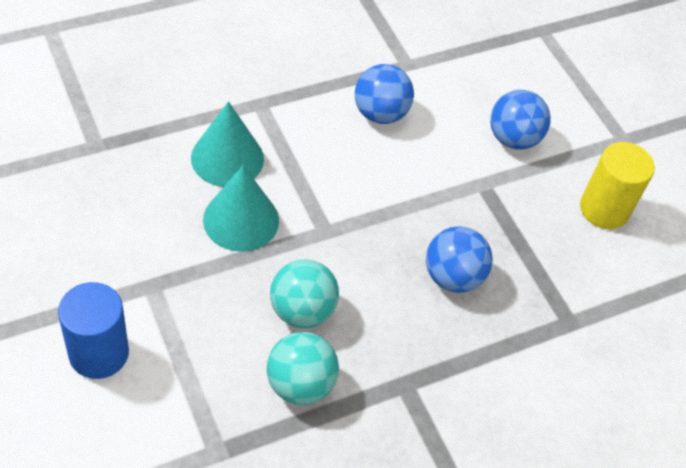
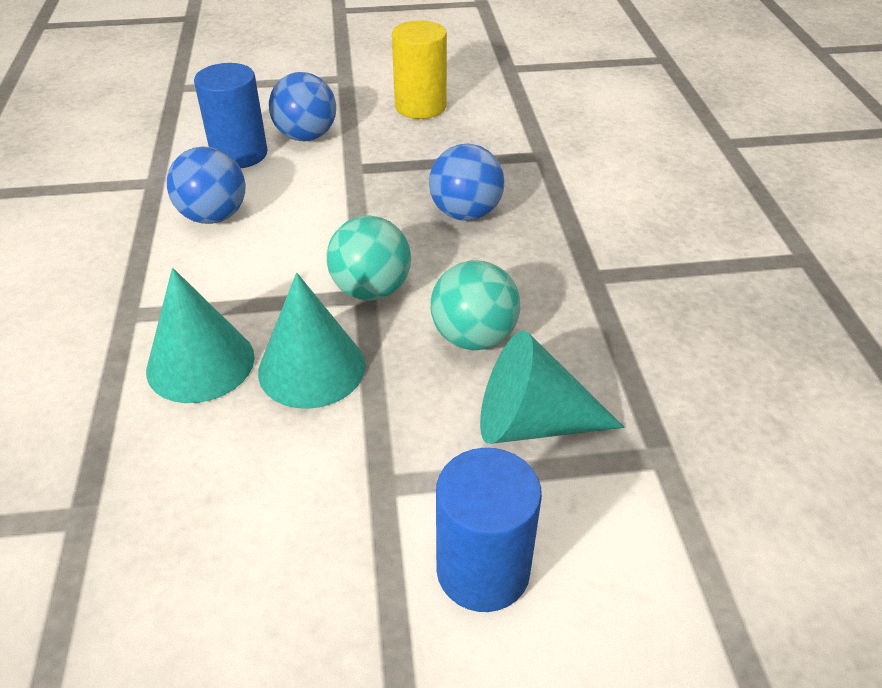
camera: 65 degrees left, 10 degrees down
(226, 362) = (531, 423): none -> turquoise cone
(300, 384) = (577, 359): turquoise ball -> turquoise ball (371, 290)
(466, 103) = (239, 154): none -> blue cylinder

